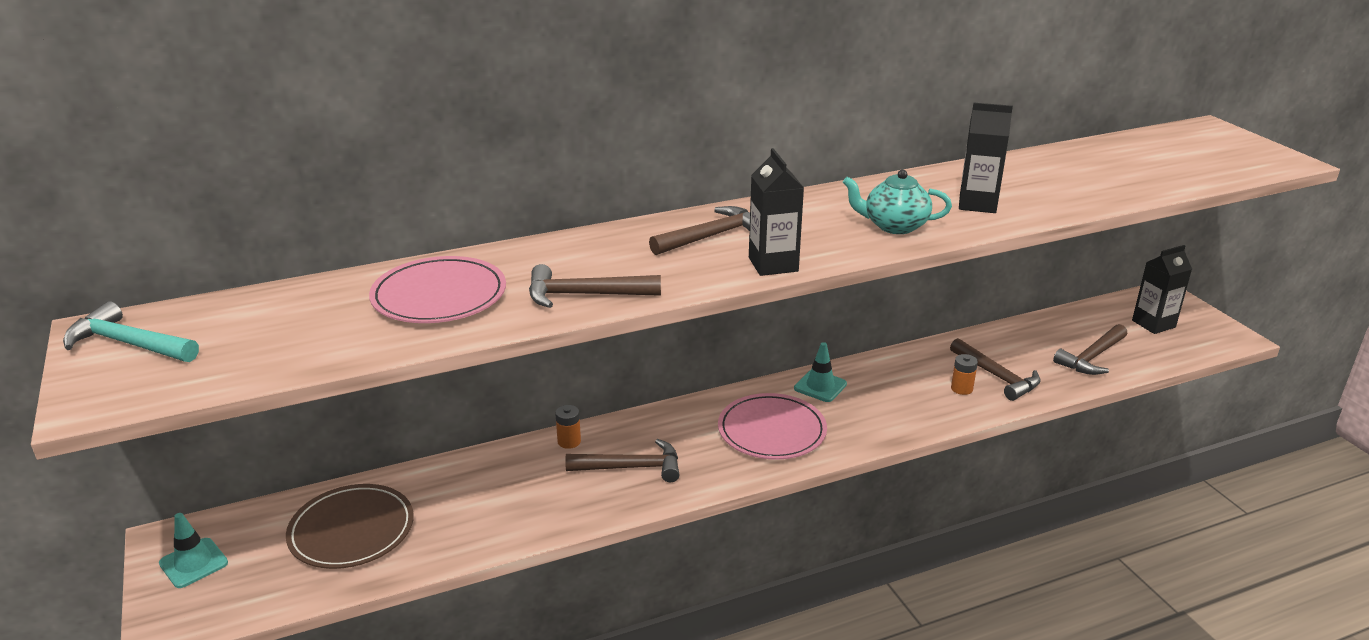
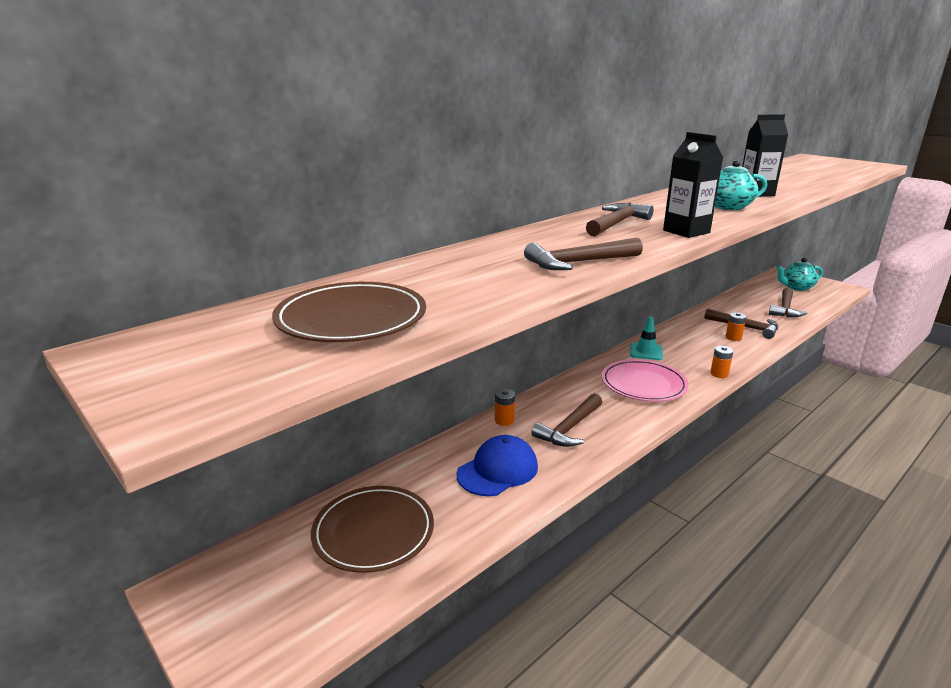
camera: 20 degrees left, 5 degrees down
(128, 343) = (165, 355): turquoise hammer -> none
(193, 563) = (227, 605): turquoise traffic cone -> none
(297, 331) = (351, 318): none -> brown plate
(439, 296) = (456, 278): pink plate -> none
(515, 497) = (497, 470): none -> blue cap
(632, 467) = (569, 428): brown hammer -> brown hammer turned 150 degrees clockwise
(883, 437) = (719, 374): none -> orange battery
(1153, 324) = (796, 287): black carton -> turquoise teapot

